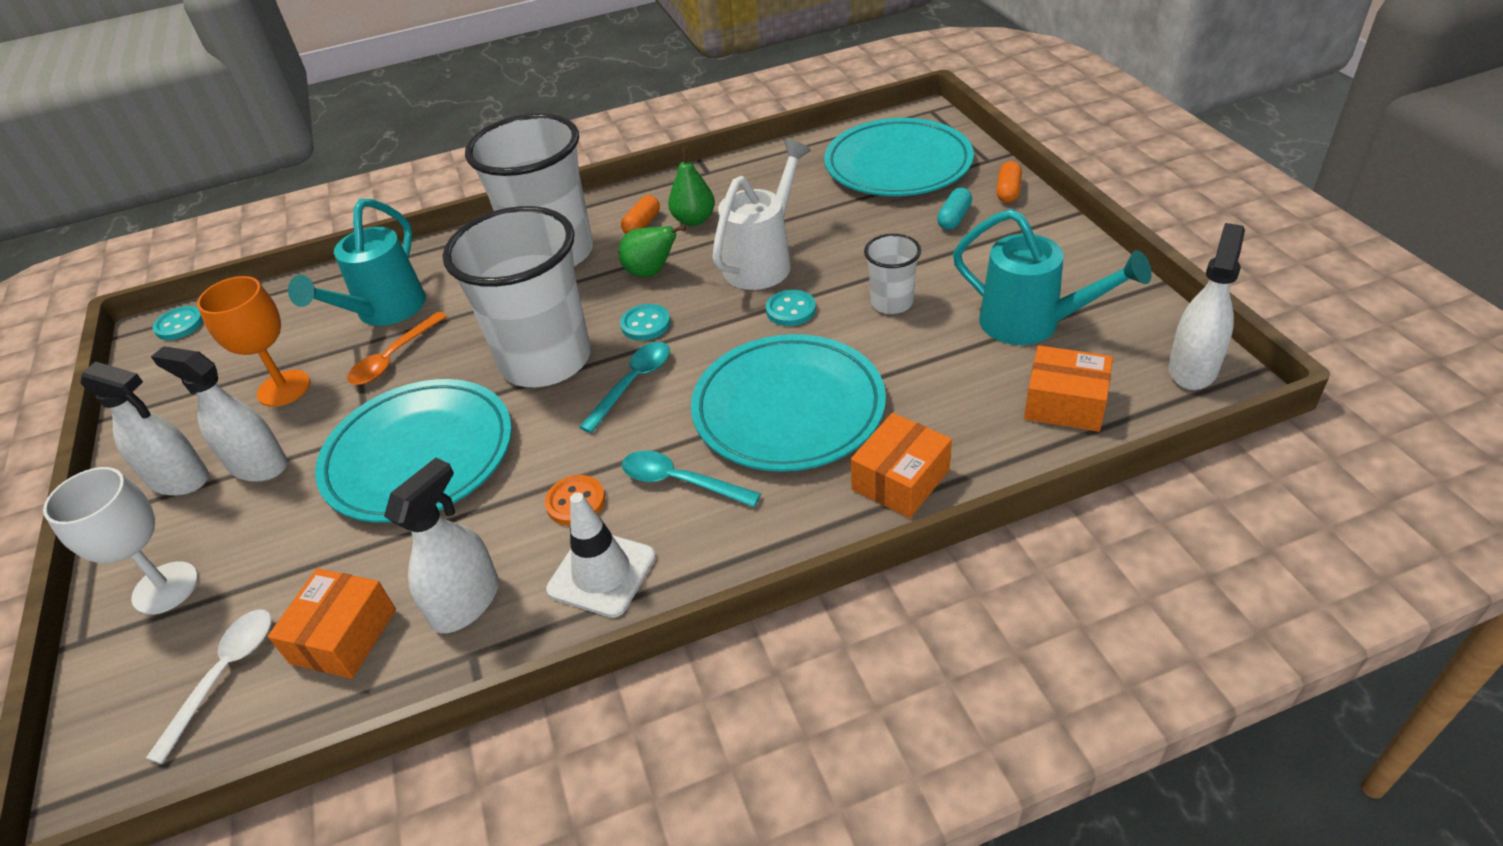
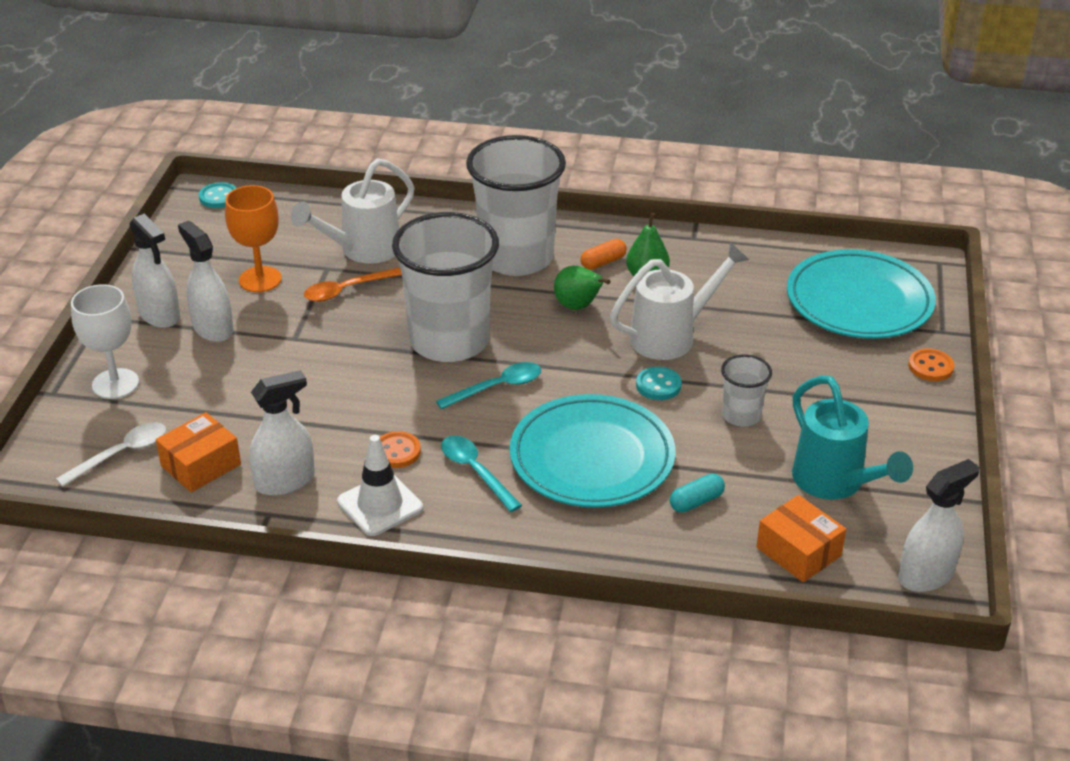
camera: 25 degrees right, 5 degrees down
(385, 312) = (363, 250): turquoise watering can -> white watering can
(419, 456) = (318, 371): turquoise plate -> none
(645, 324) = (541, 346): turquoise button -> none
(900, 479) = (626, 543): orange box -> none
(954, 218) = (860, 369): turquoise capsule -> turquoise capsule (696, 501)
(1008, 191) = (930, 367): orange capsule -> orange button

